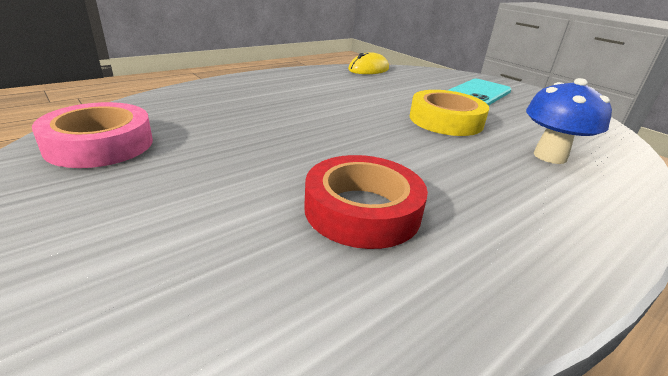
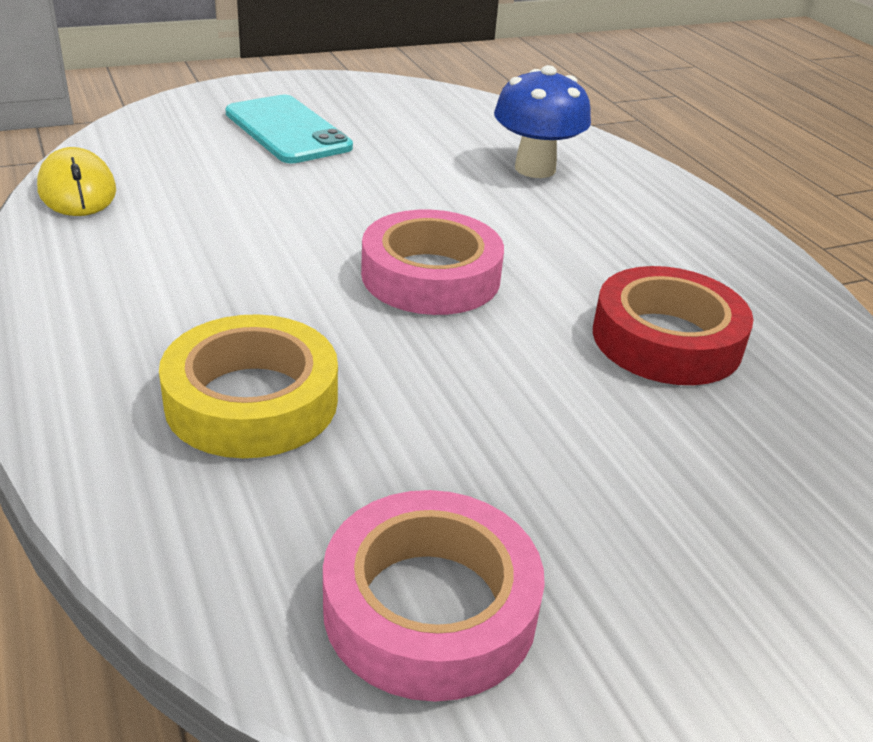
camera: 75 degrees left, 5 degrees up
(369, 131) = (430, 276): none -> pink tape
(445, 120) = (401, 198): yellow tape -> yellow tape (252, 400)

